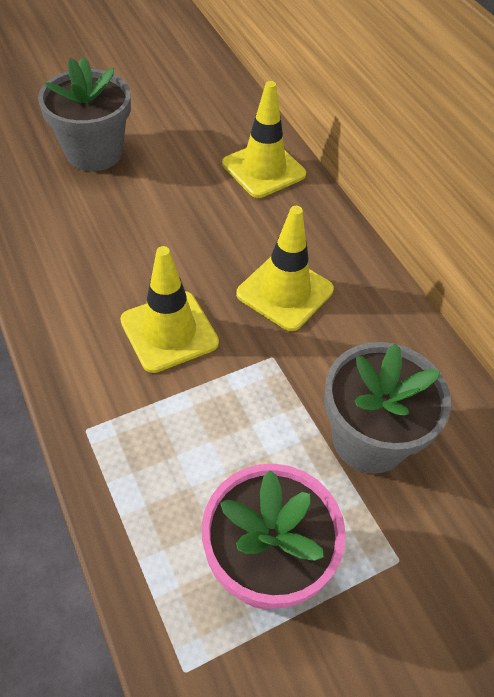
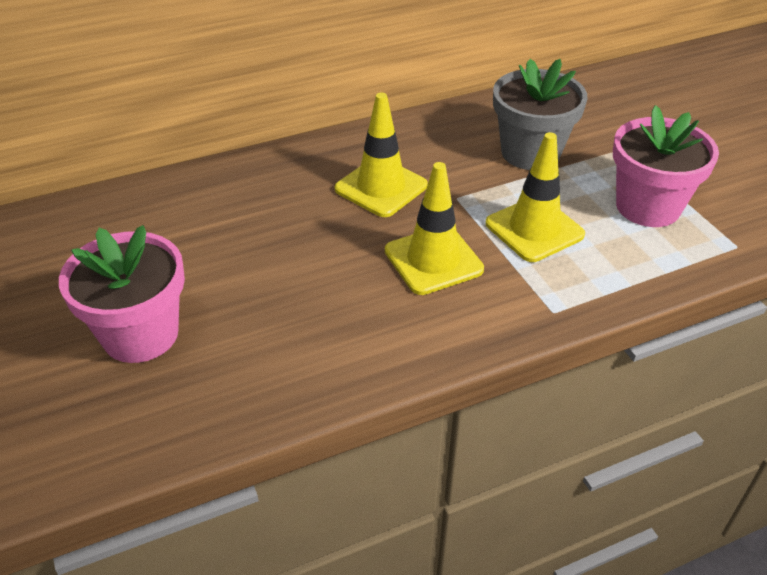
camera: 85 degrees left, 10 degrees down
(94, 152) = (140, 334): grey flower pot -> pink flower pot
(263, 169) = (203, 195): yellow traffic cone -> yellow traffic cone (534, 229)

